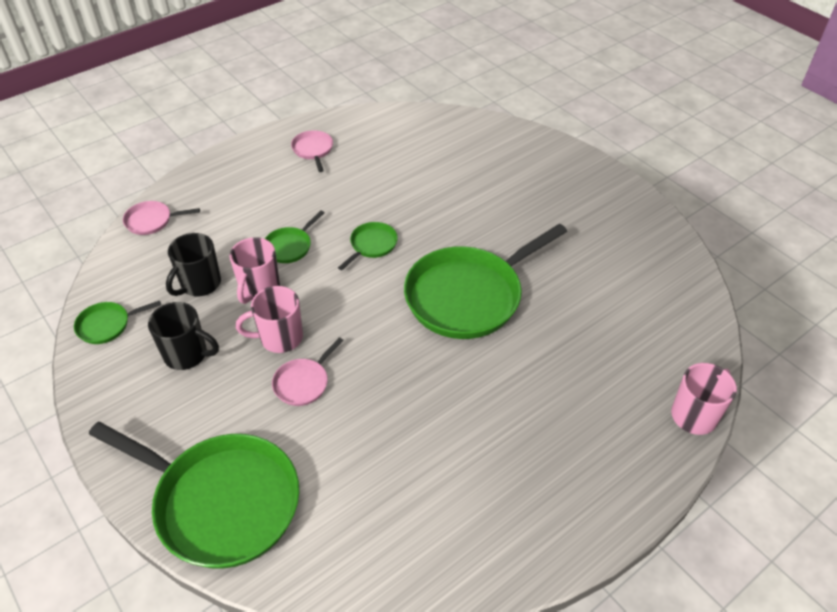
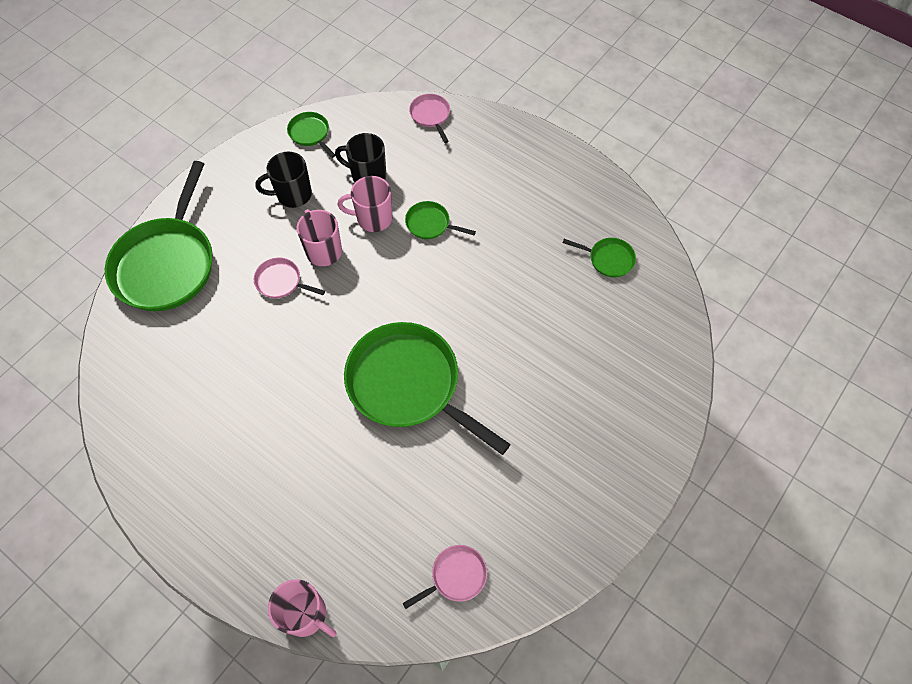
camera: 75 degrees right, 15 degrees up
(187, 355) = (293, 195): black mug -> black mug turned 75 degrees clockwise
(313, 150) = (570, 200): pink pan -> pink pan (456, 576)
(372, 245) = (451, 287): green pan -> green pan (608, 259)

